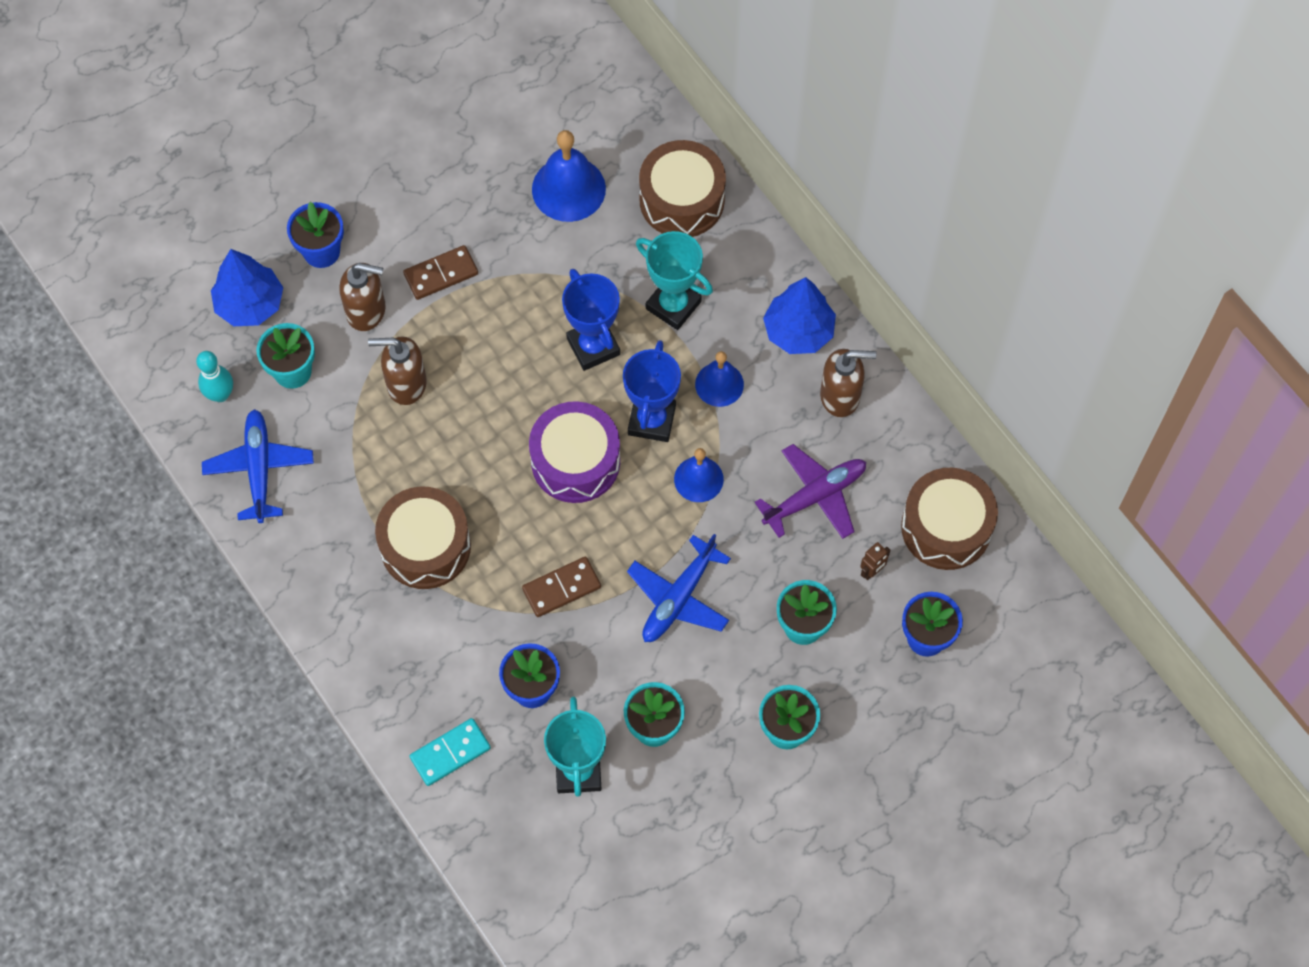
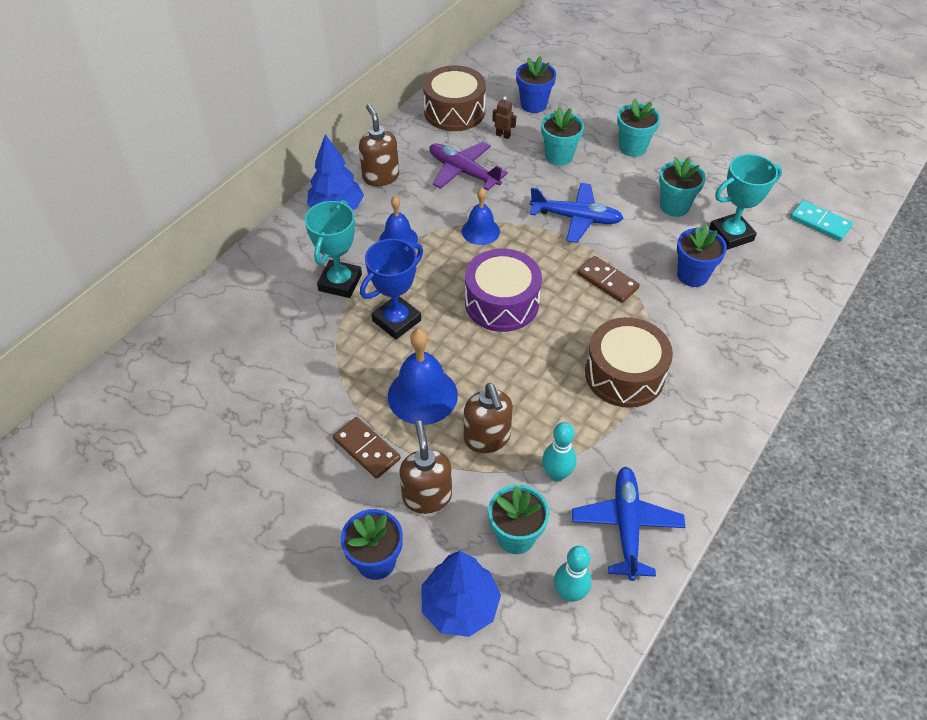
camera: 110 degrees left, 15 degrees down
(259, 469) = (626, 526): blue plane -> blue plane turned 120 degrees clockwise
(339, 431) = (556, 474): none -> turquoise bowling pin
(450, 753) = (771, 306): turquoise domino -> turquoise domino (820, 222)
(568, 189) = (248, 381): blue bell -> blue bell (422, 395)
(651, 420) = (445, 268): blue trophy -> none
(682, 200) = (239, 303): brown drum -> none

